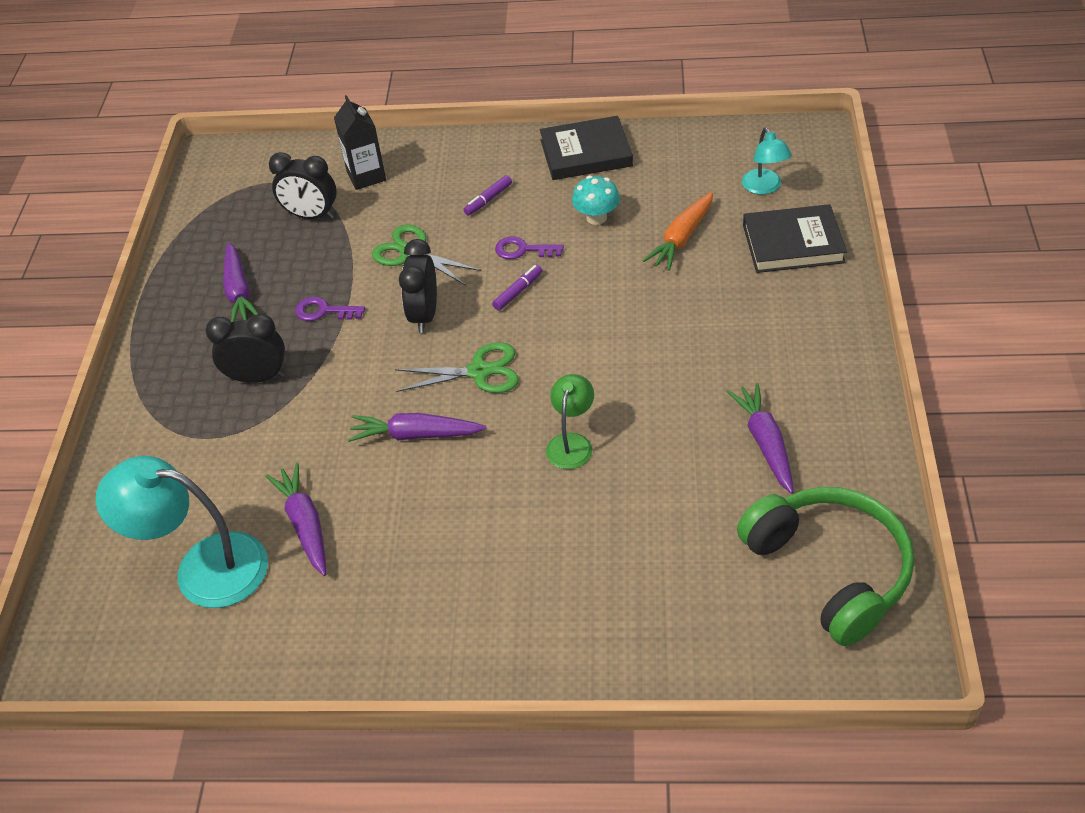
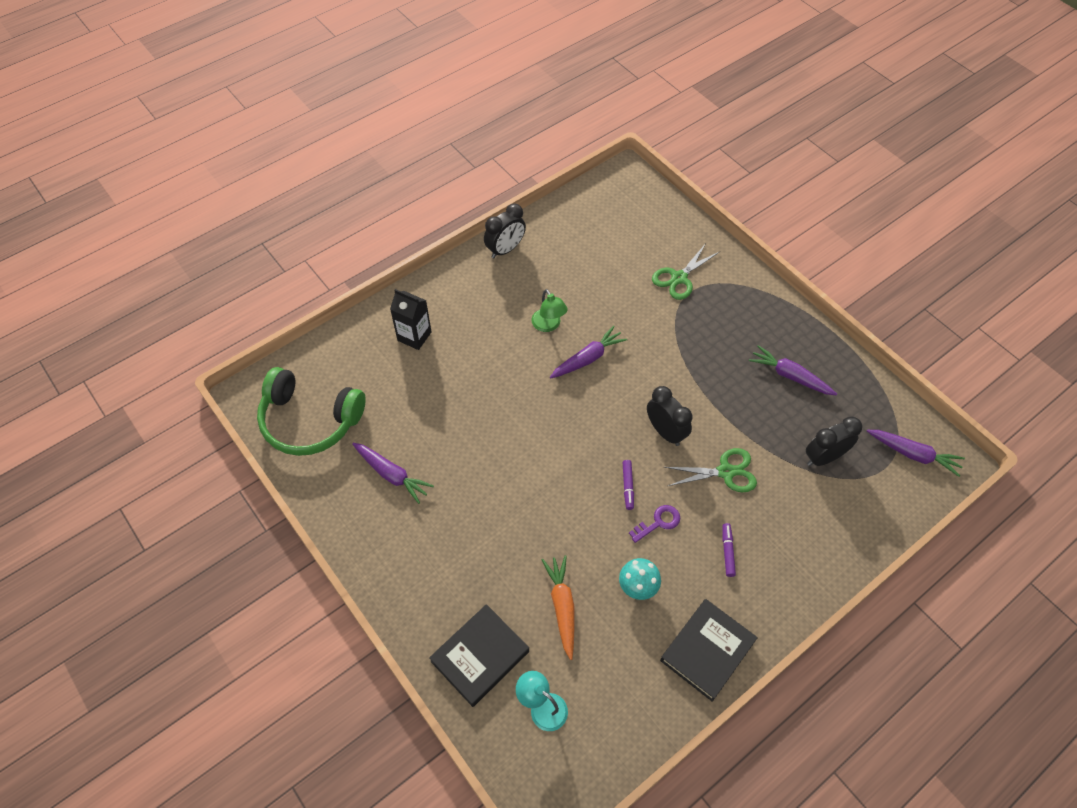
camera: 135 degrees right, 10 degrees up
(203, 567) = (613, 240): turquoise lamp -> none
(257, 377) = (709, 335): black clock -> black clock (505, 249)
(305, 524) = (591, 284): purple carrot -> purple carrot (913, 454)
(324, 311) = (726, 396): purple key -> none
(366, 176) = (833, 515): black carton -> black carton (414, 336)
(479, 371) = (593, 416): green scissors -> green scissors (679, 278)
(571, 443) = (500, 406): green lamp -> green lamp (548, 325)

